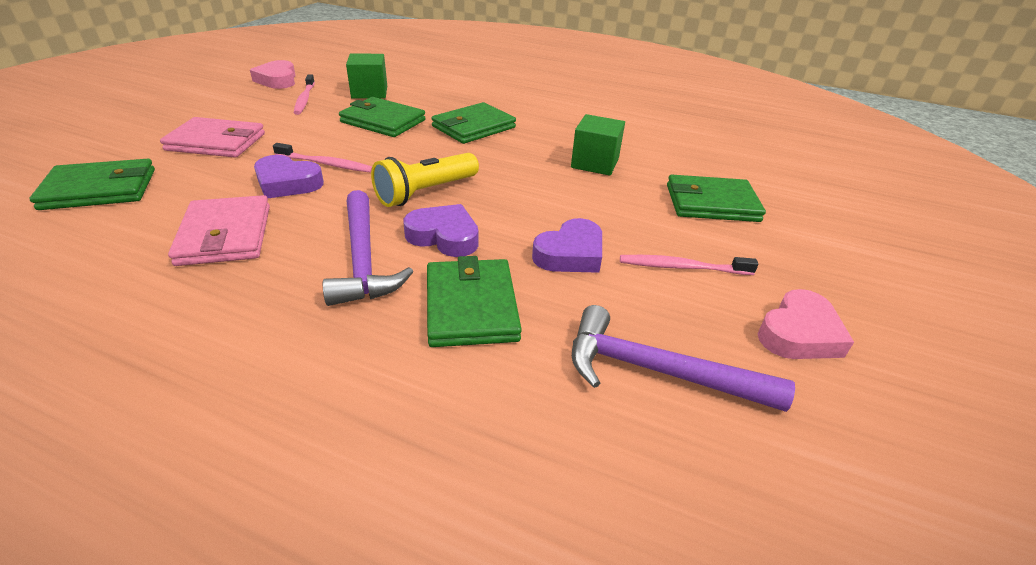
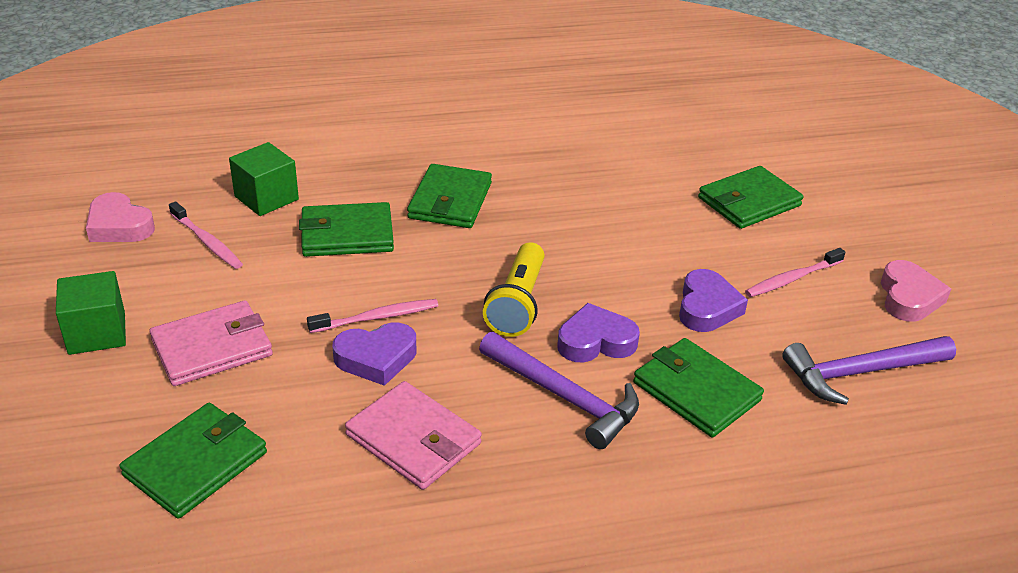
camera: 35 degrees left, 0 degrees up
(595, 163) = (614, 198): green cube -> green cube (97, 333)

